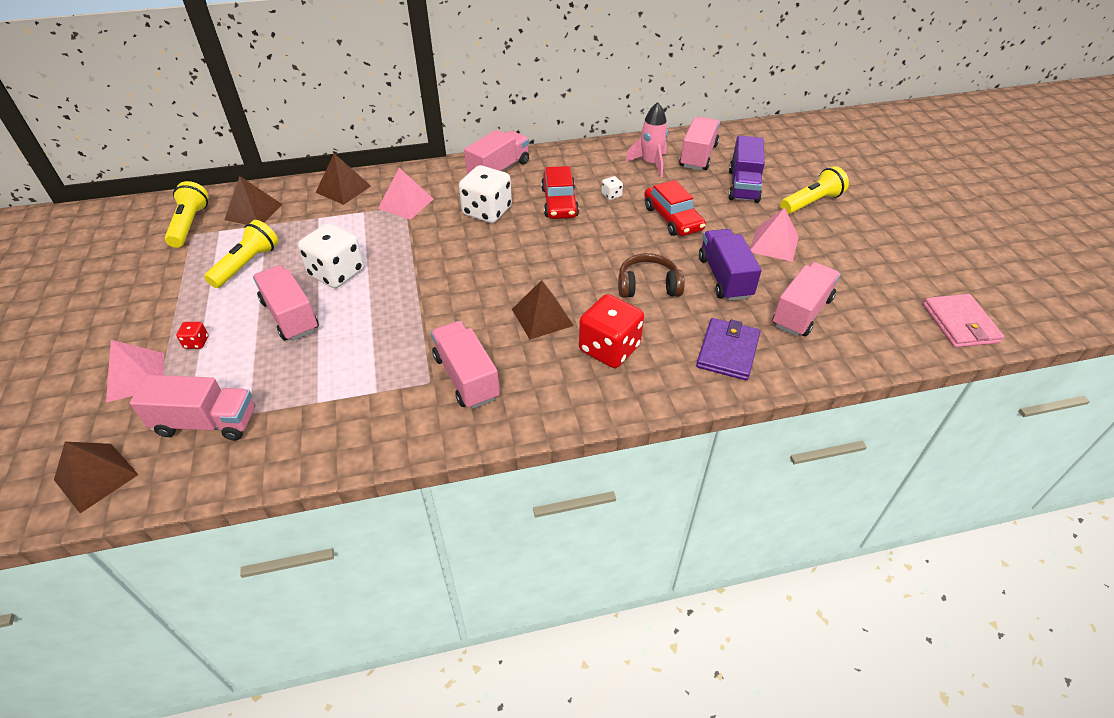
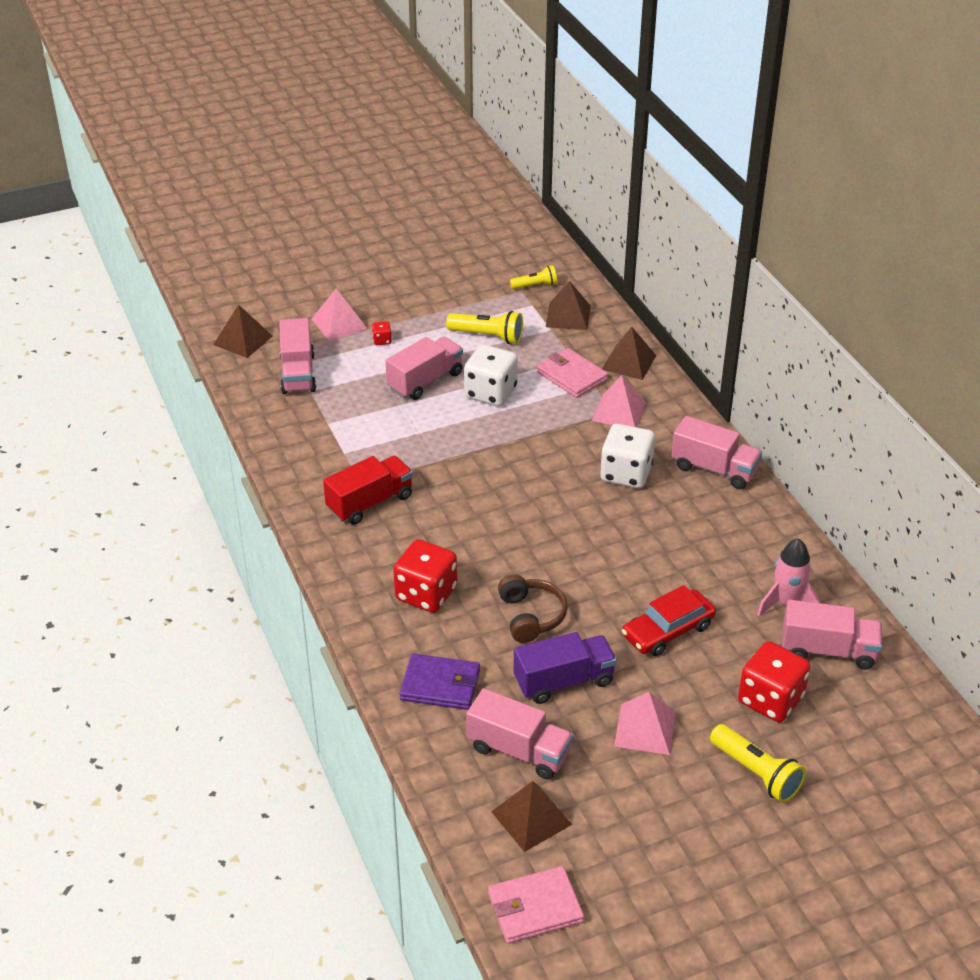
camera: 80 degrees right, 5 degrees down
(190, 225) = (535, 285): yellow flashlight -> yellow flashlight, size x0.64
(342, 222) = (571, 376): none -> pink wallet
(466, 377) = (370, 503): pink truck -> red truck
(542, 317) = (461, 540): brown pyramid -> brown pyramid (531, 818)
(559, 202) = (665, 528): red car -> none
(611, 195) = (697, 572): white dice -> none
(743, 186) = (770, 699): purple truck -> red dice

